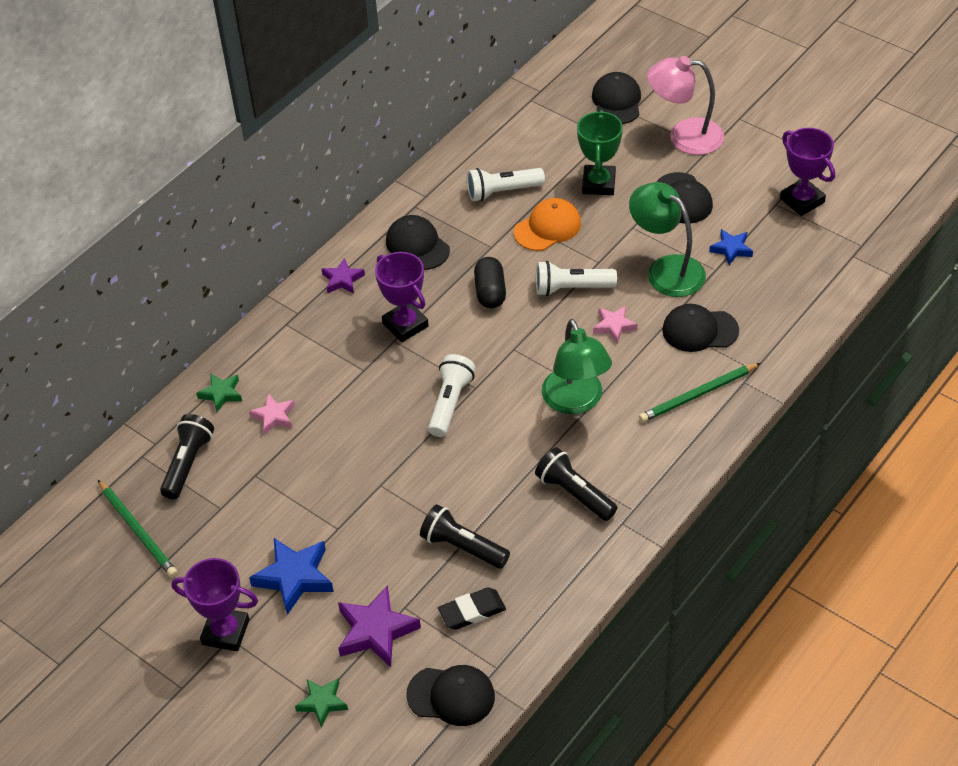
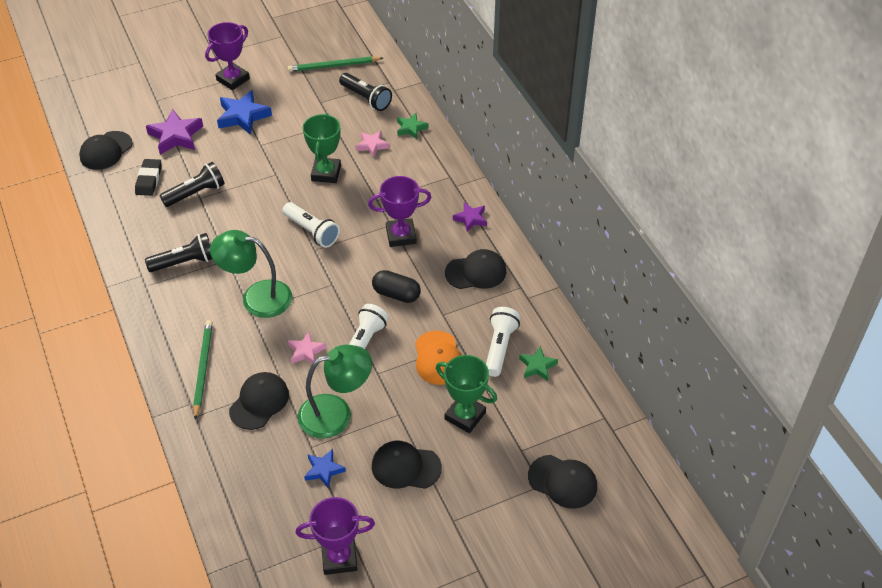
camera: 115 degrees right, 0 degrees up
(322, 703) = (153, 101): green star -> green star (537, 366)
(348, 437) = (326, 173): none -> green trophy
(684, 136) = (482, 510): pink lamp -> none

